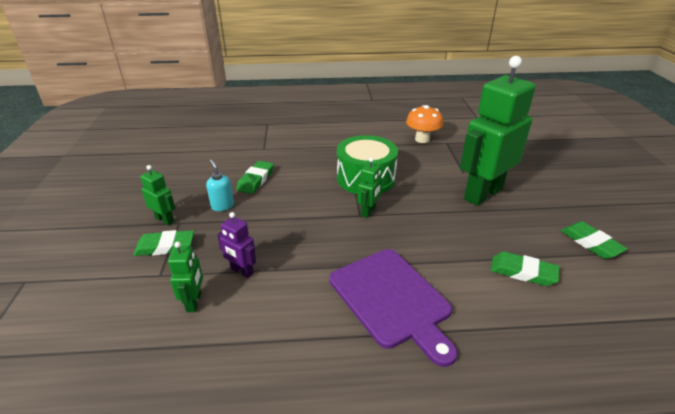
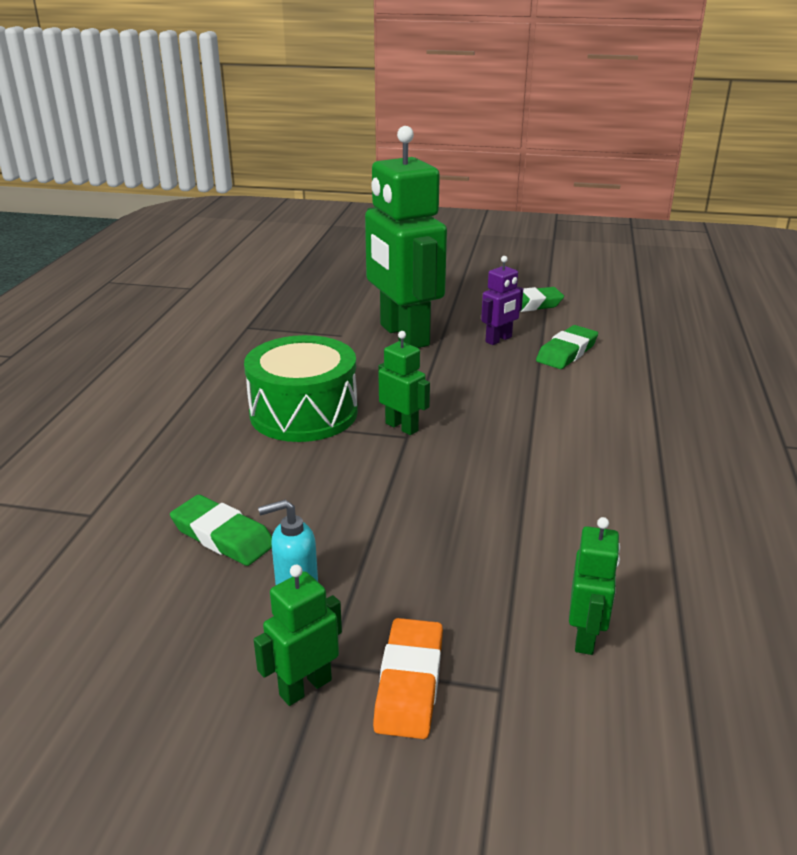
camera: 75 degrees left, 5 degrees down
(165, 246) = (409, 683): green eraser -> orange eraser
(194, 302) = (585, 636): green robot -> green robot turned 90 degrees clockwise
(242, 271) = (516, 574): purple robot -> purple robot (499, 340)
(392, 299) = (601, 443): purple cutting board -> none
(422, 139) = (219, 342): orange mushroom -> none

